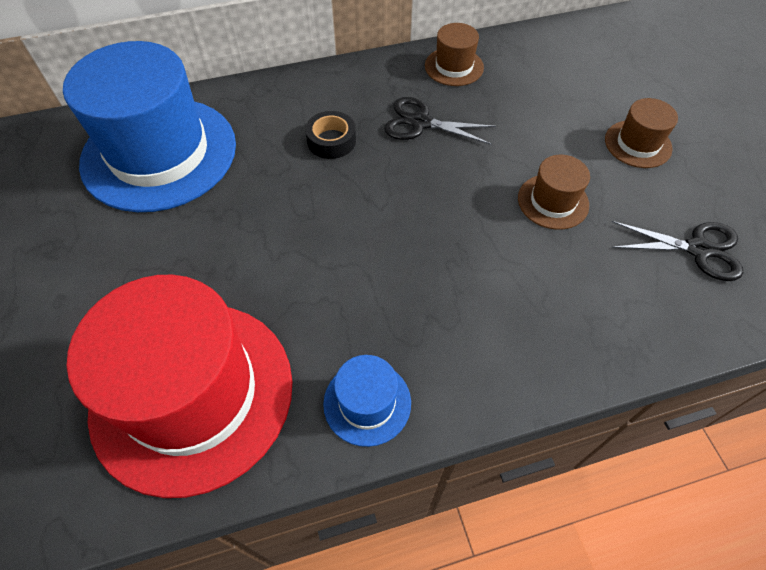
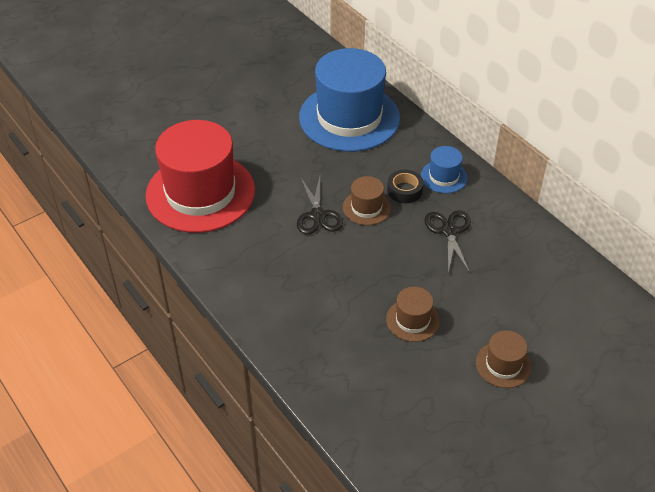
camera: 70 degrees right, 10 degrees down
(367, 403) = (221, 262): blue hat -> blue hat (444, 177)
(454, 66) = (523, 235): brown hat -> brown hat (366, 207)
(698, 249) = (410, 412): black scissors -> black scissors (317, 215)

